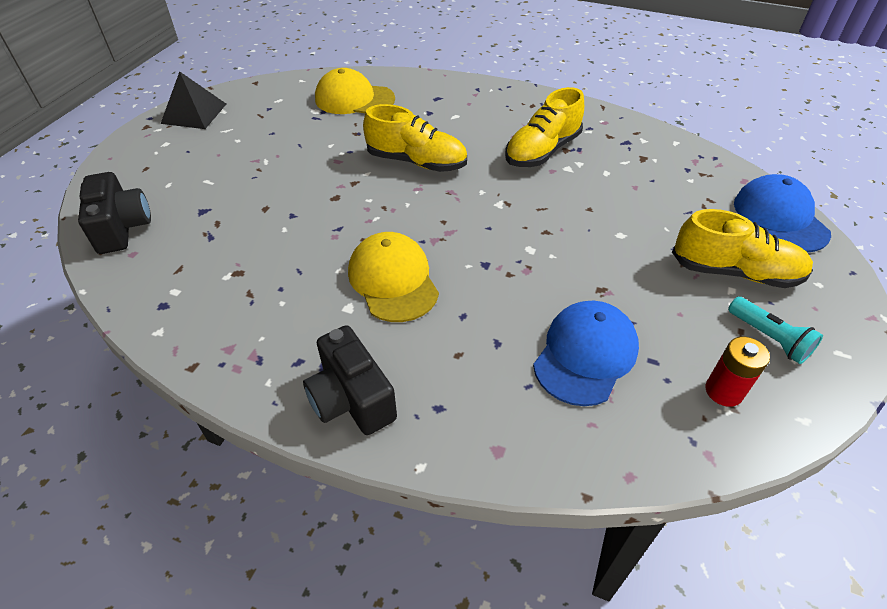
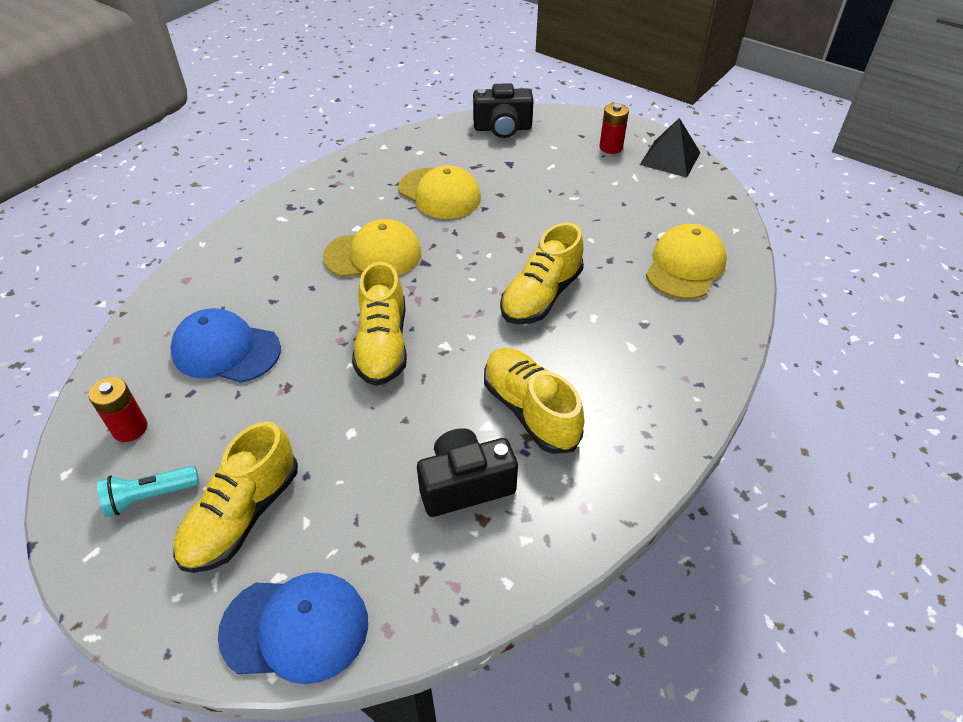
camera: 105 degrees right, 0 degrees up
(172, 147) = (611, 147): none -> red battery
(269, 253) = (439, 193): none -> yellow cap
(351, 399) = (272, 221): black camera -> black camera (465, 485)
(518, 240) = (382, 345): none -> yellow shoe
(585, 354) = (226, 350): blue cap -> blue cap turned 150 degrees clockwise

